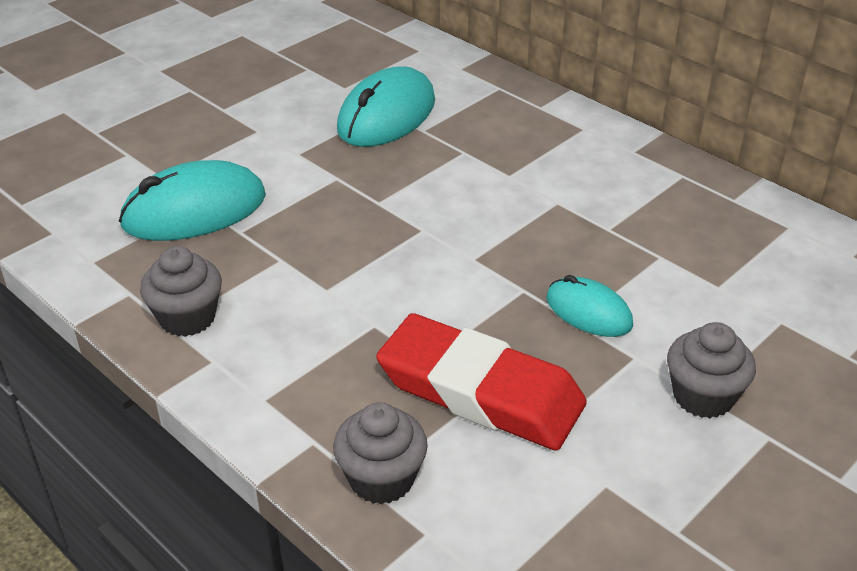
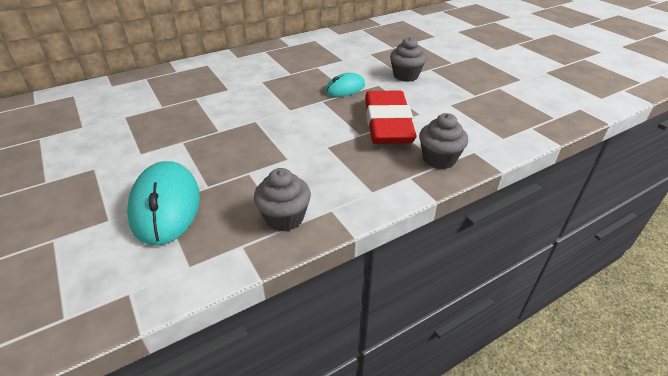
camera: 75 degrees left, 0 degrees up
(386, 115) = (133, 116): turquoise mouse -> none
(480, 391) = (387, 123): red eraser -> red eraser turned 45 degrees counterclockwise

